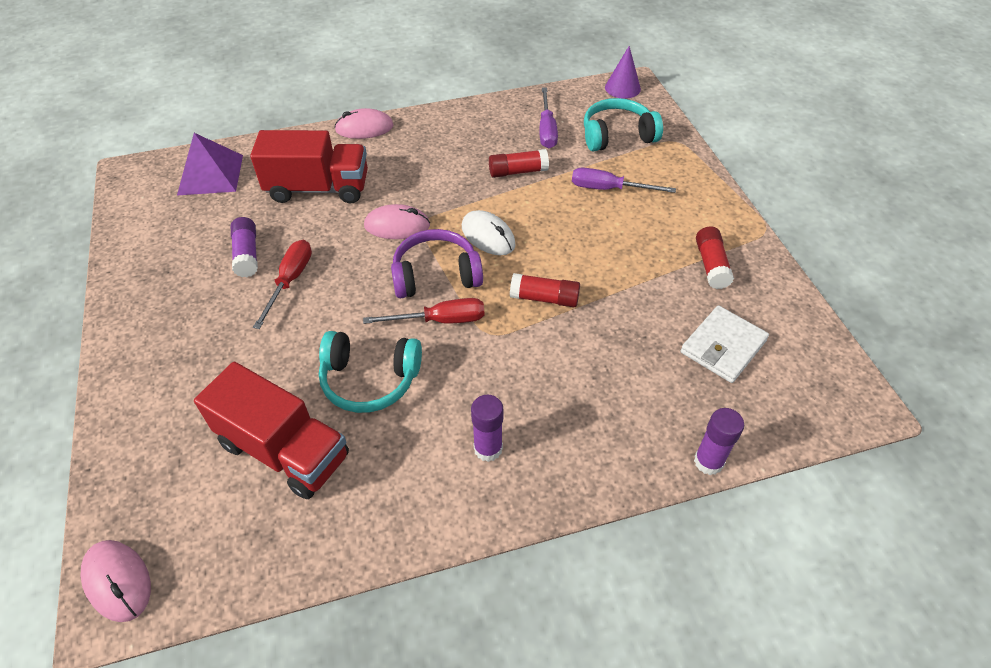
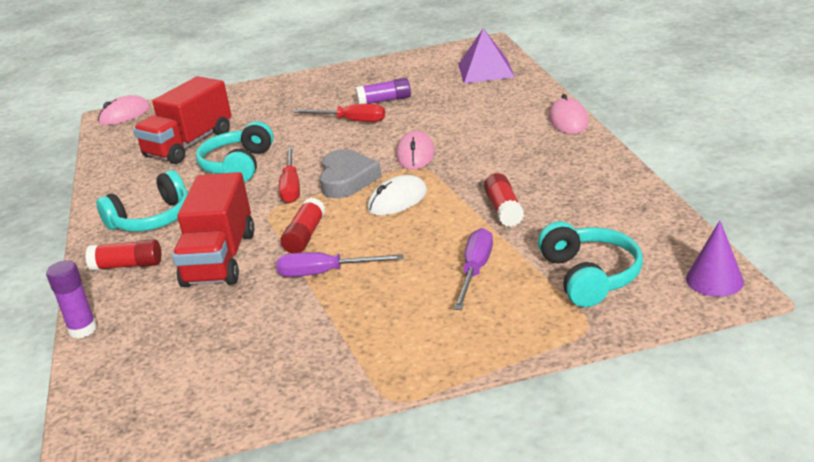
camera: 95 degrees right, 20 degrees down
(318, 188) = (469, 114): red truck -> red truck (220, 259)
(436, 275) = (347, 179): purple headphones -> grey heart
(488, 448) = (152, 219): purple glue stick -> turquoise headphones
(546, 130) = (590, 223): purple screwdriver -> purple screwdriver (325, 273)
(711, 265) = (333, 346): red glue stick -> red glue stick (127, 265)
(723, 347) = (209, 347): white wallet -> none

